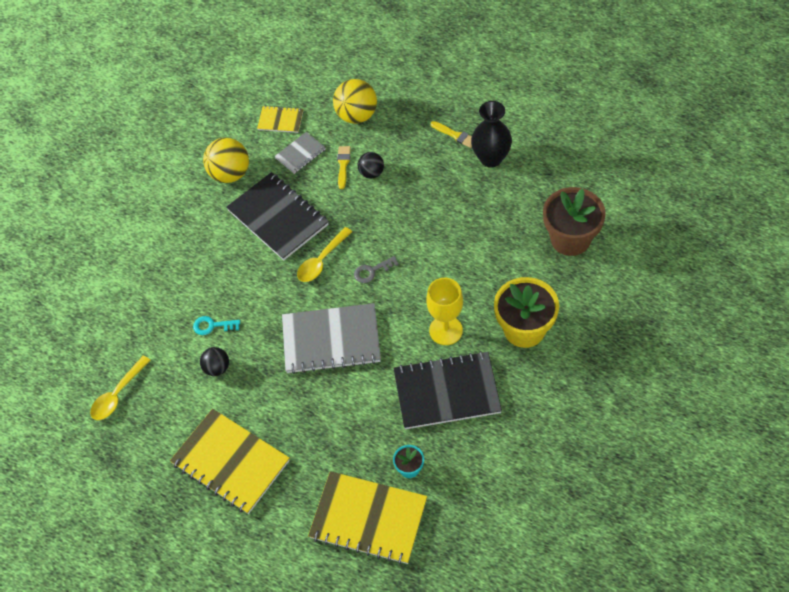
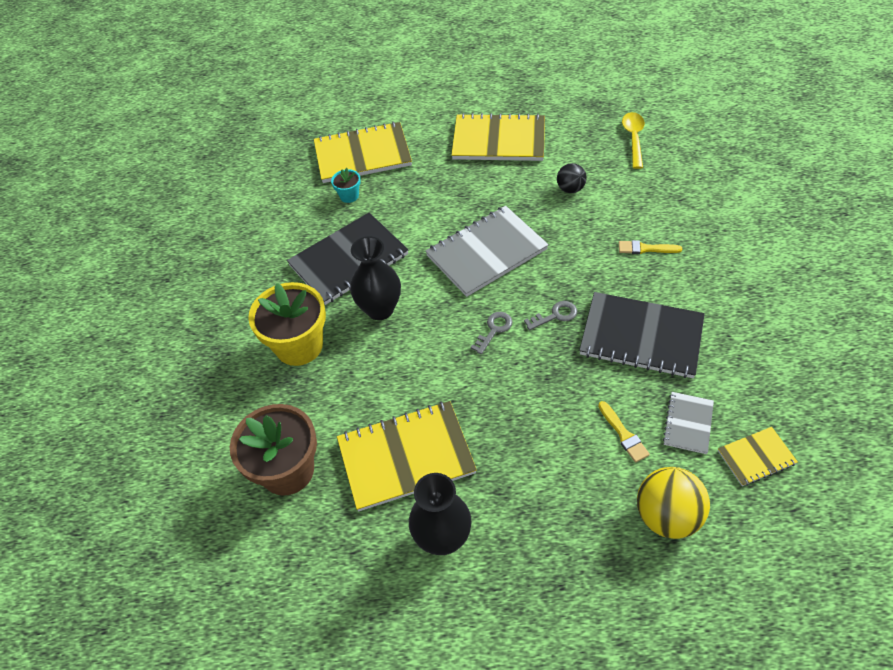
camera: 150 degrees right, 5 degrees down
(212, 326) = (606, 215): turquoise key -> none
(230, 174) = (743, 359): yellow ball -> none
(321, 261) = (555, 315): yellow spoon -> grey key
(371, 173) = (581, 441): black ball -> none
(446, 330) = (380, 309): yellow goblet -> black vase
(455, 135) = (512, 552): yellow brush -> yellow brush (645, 248)
(487, 212) = (406, 457): none -> yellow notebook

